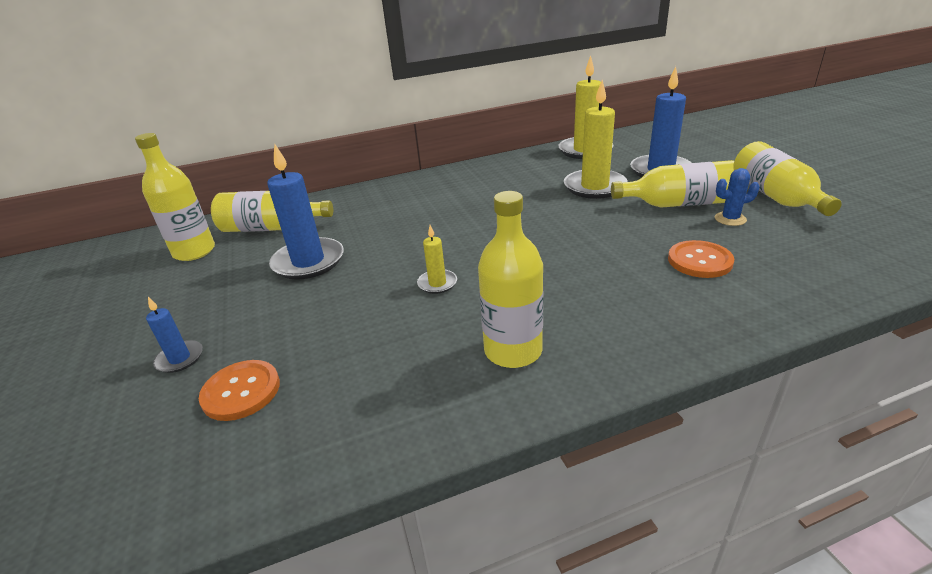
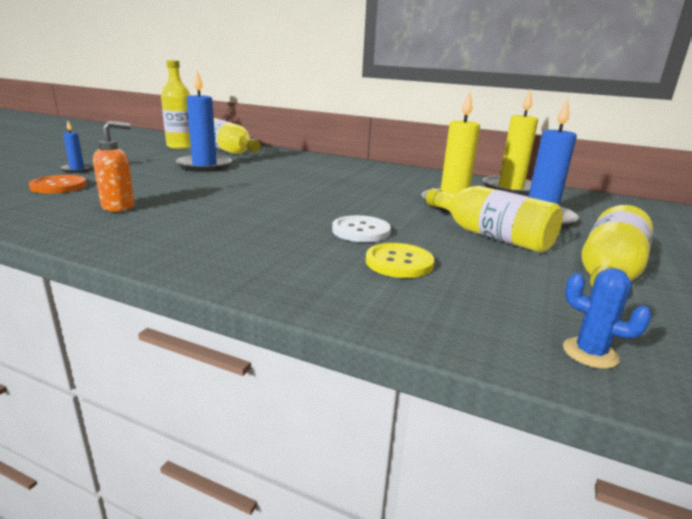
camera: 40 degrees right, 10 degrees down
(393, 362) = (119, 207): none -> orange soap dispenser
(437, 283) = (224, 195): yellow candle -> none
(513, 351) = (167, 231): yellow bottle -> none
(617, 250) = (361, 231): none -> white button
(699, 261) = (399, 262): orange button -> yellow button
(730, 219) = (508, 260): blue cactus -> blue cactus (590, 353)

